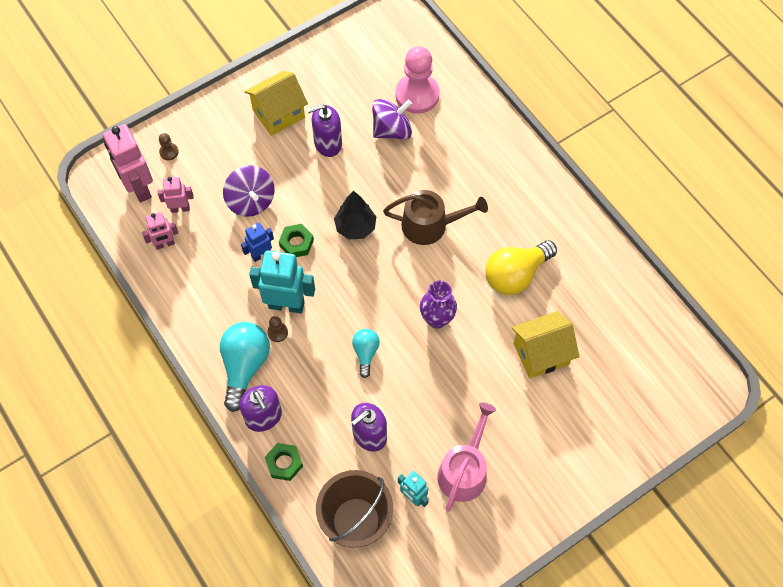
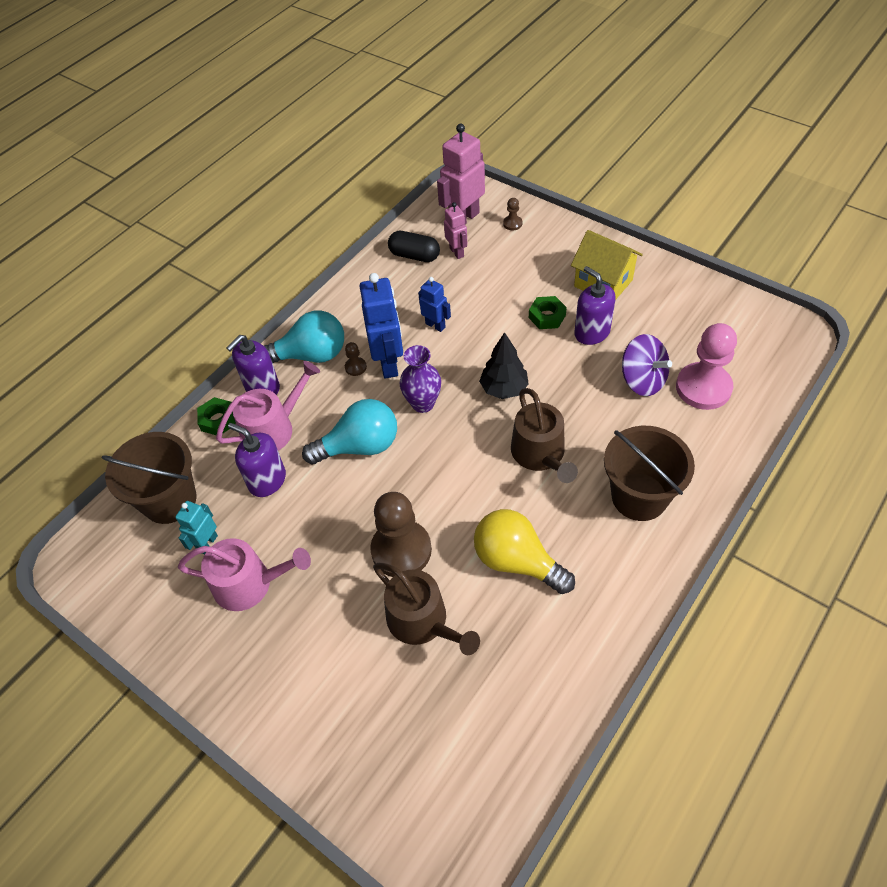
camera: 75 degrees right, 10 degrees down
(165, 244) = (414, 255): pink robot -> black capsule
(251, 201) = (491, 297): purple spinning top -> none
(286, 304) = (389, 363): turquoise robot -> blue robot
(296, 243) = (461, 348): green nut -> green nut (547, 316)
(315, 418) = (273, 428): none -> pink watering can
(365, 353) = (359, 446): turquoise light bulb -> turquoise light bulb, size x1.80
(437, 319) = (425, 498): purple vase -> purple vase (423, 403)
(476, 350) = (401, 550): none -> brown pawn
(493, 177) = (639, 496): none -> brown bucket
(541, 353) = (422, 621): yellow house -> brown watering can

